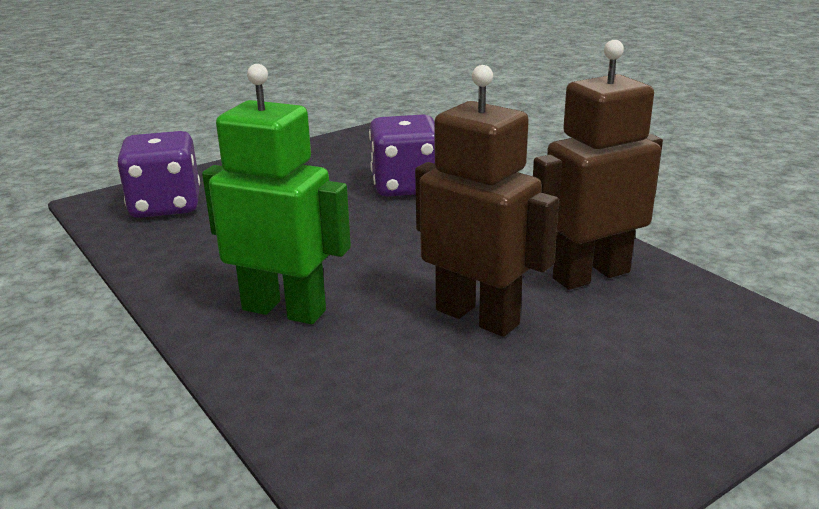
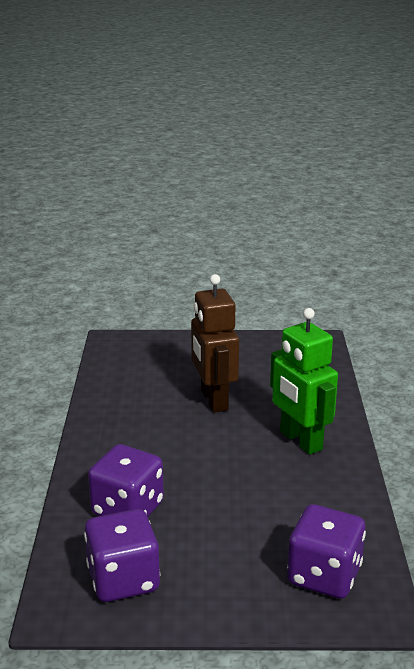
camera: 145 degrees left, 0 degrees up
(344, 156) = (123, 580): none -> purple dice
(590, 275) = (132, 397): brown robot -> none

